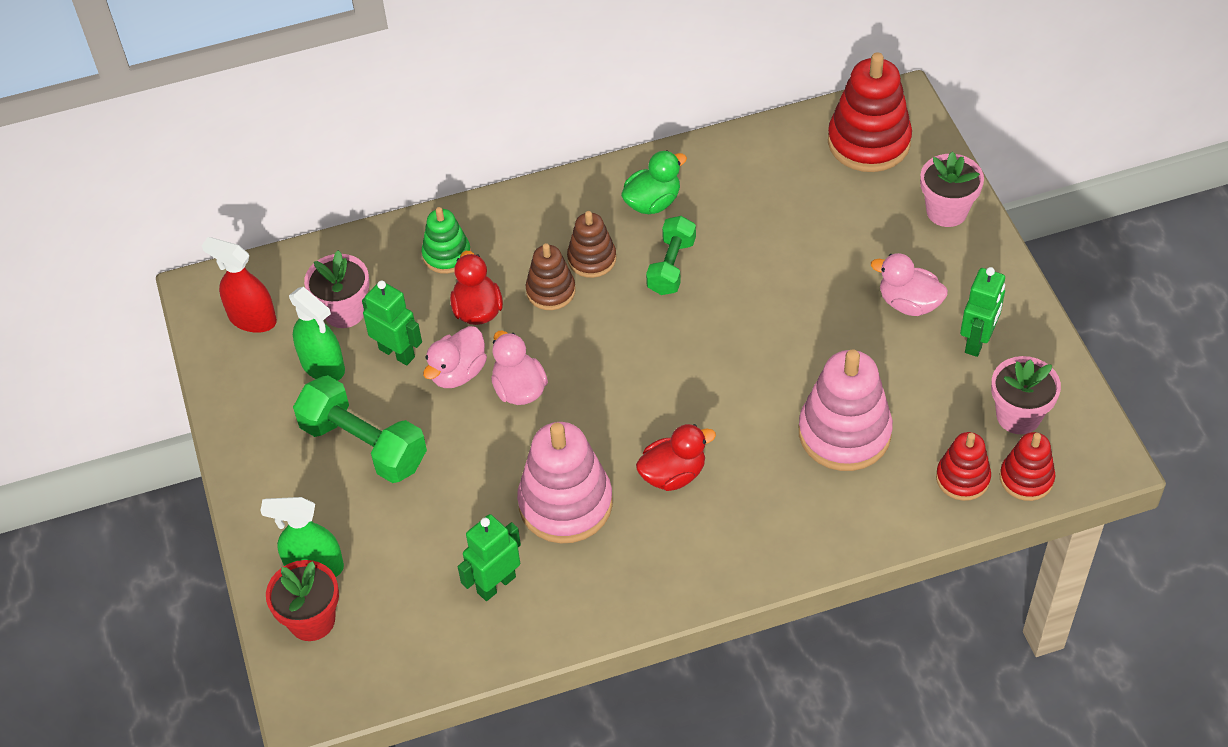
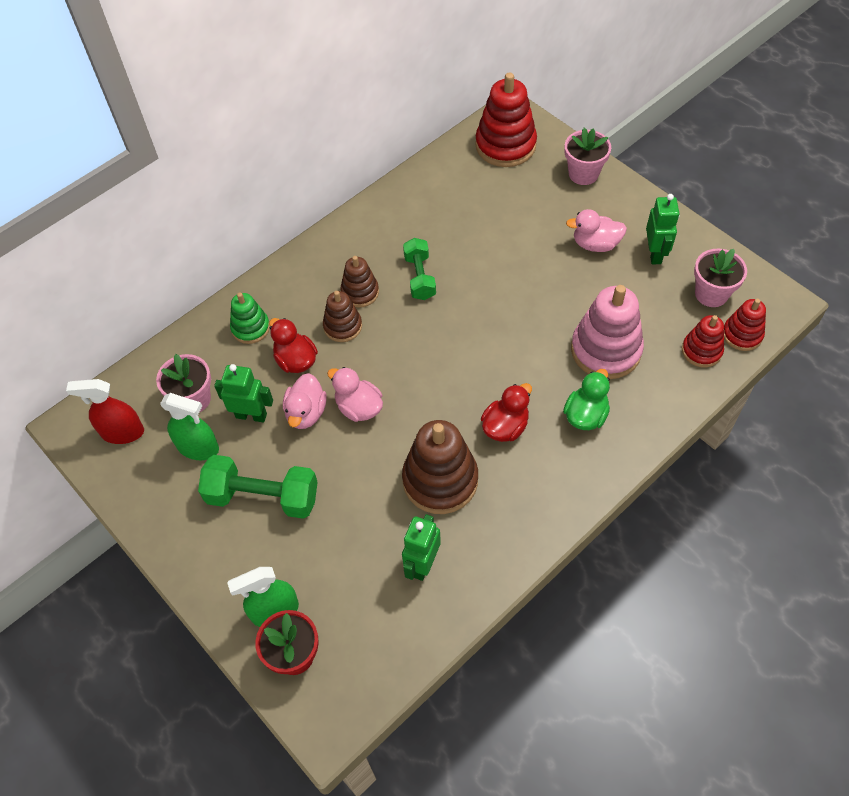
camera: 25 degrees left, 5 degrees up
(565, 503) = (440, 480): pink stacking toy -> brown stacking toy
(652, 202) = (381, 237): green duck -> green duck (585, 415)

